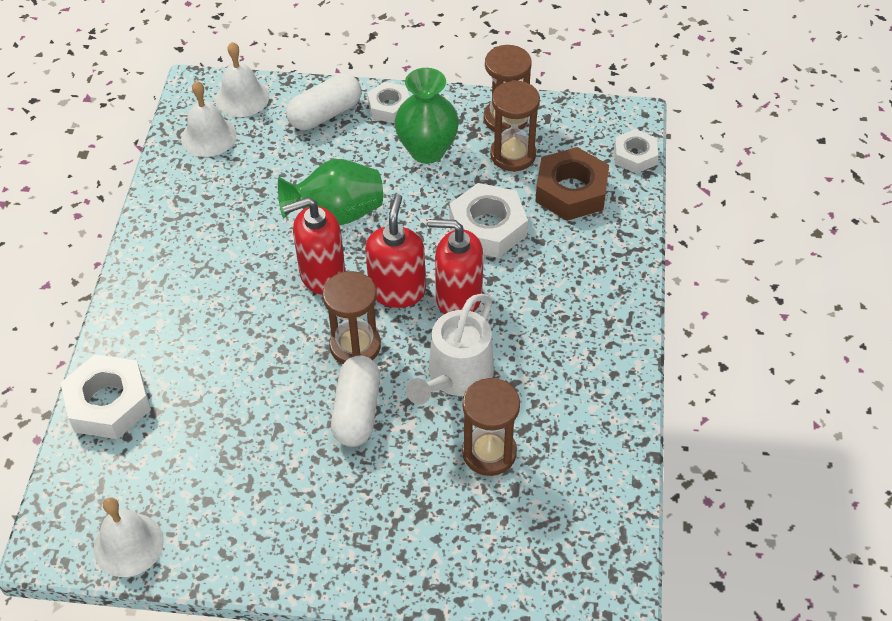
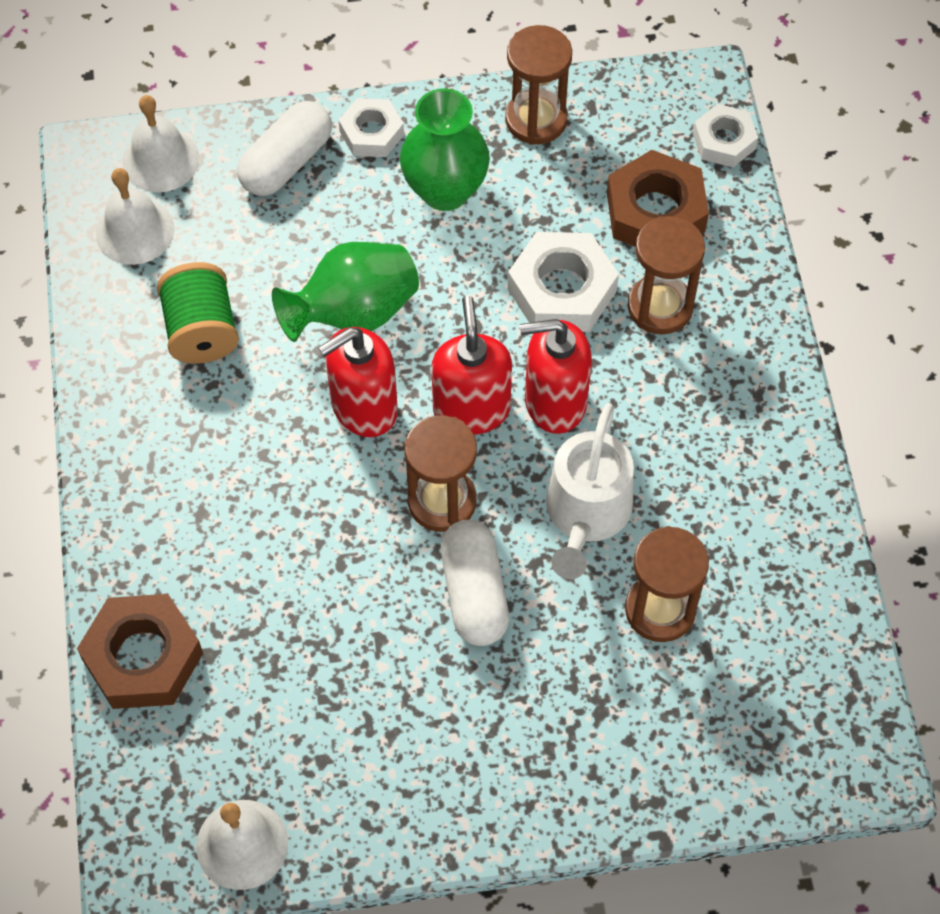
camera: 15 degrees left, 10 degrees up
(108, 403) = (143, 657): white nut -> brown nut
(229, 205) = (201, 330): none -> green spool
(513, 155) = (562, 173): brown hourglass -> brown hourglass (660, 307)

